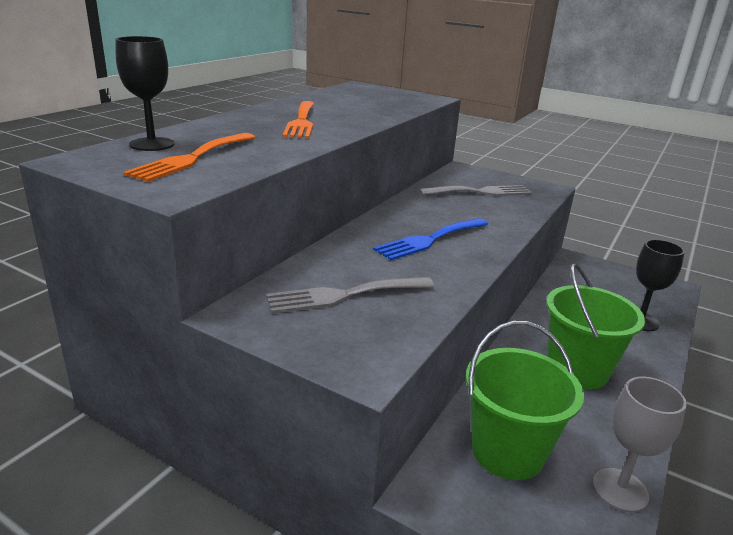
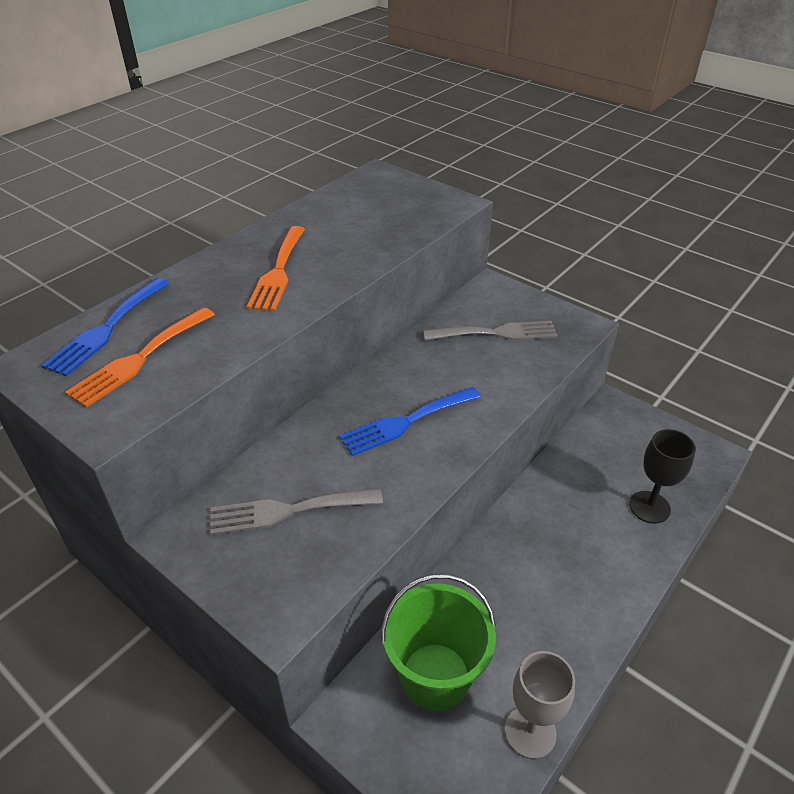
camera: 10 degrees right, 15 degrees up
(152, 144) = (106, 329): black goblet -> blue fork
(577, 370) = (547, 575): green bucket -> none

